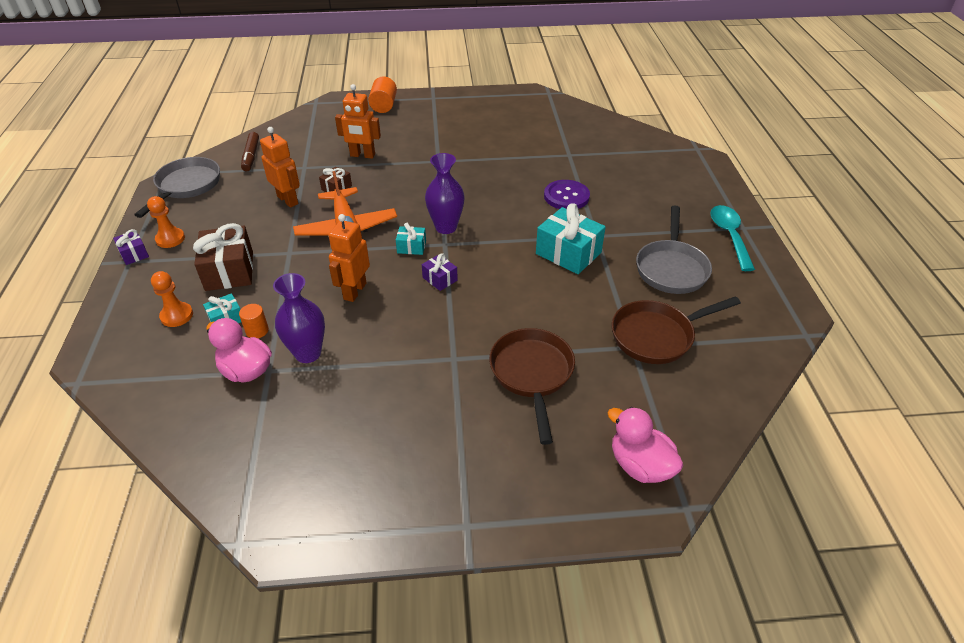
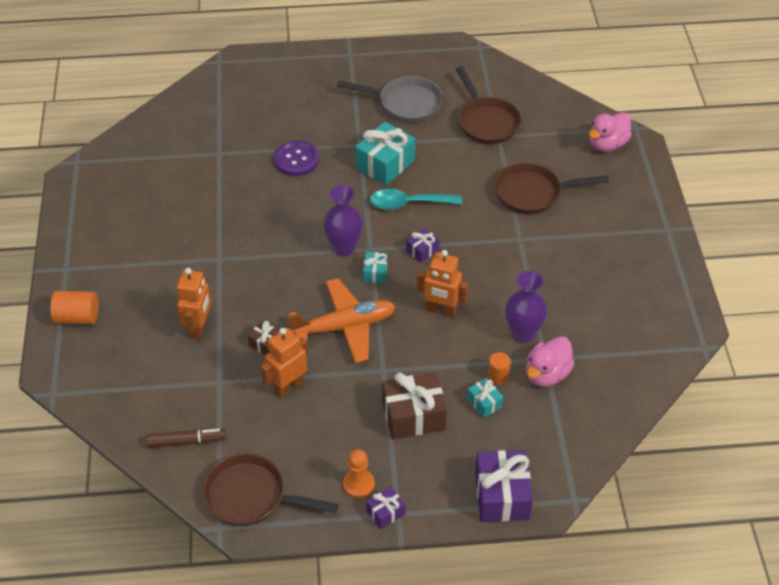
camera: 90 degrees left, 5 degrees up
(111, 327) = (502, 496): none -> purple gift
(177, 315) = (482, 444): orange pawn -> none
(187, 186) = (251, 496): grey pan -> brown pan
(729, 236) = (362, 64): turquoise spoon -> turquoise spoon (408, 203)

